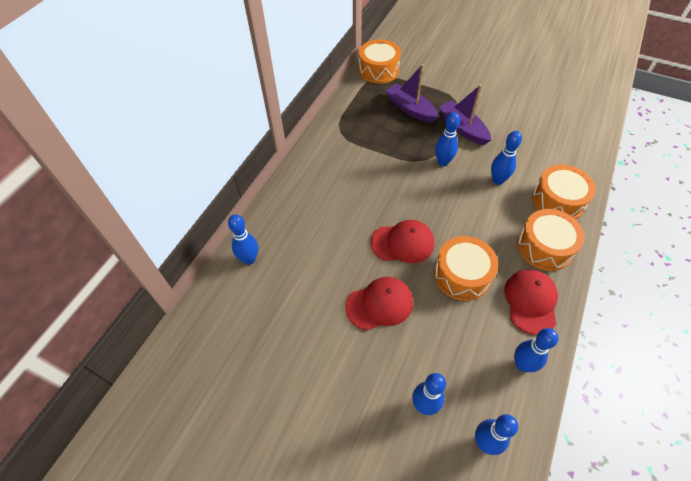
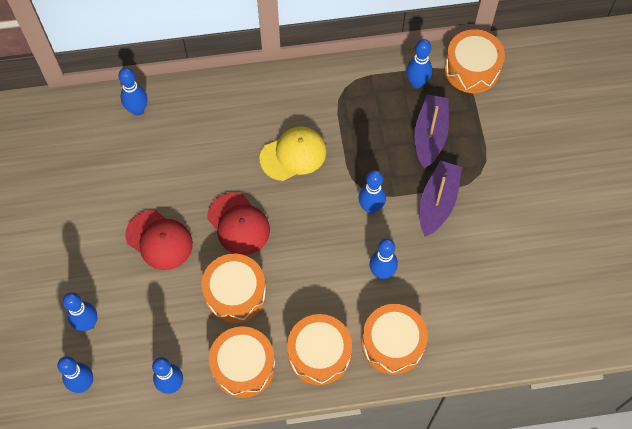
camera: 55 degrees right, 10 degrees up
(367, 97) = (417, 83): none -> blue bowling pin
(369, 183) = (293, 155): none -> yellow cap
(530, 302) = (243, 366): red cap -> orange drum

